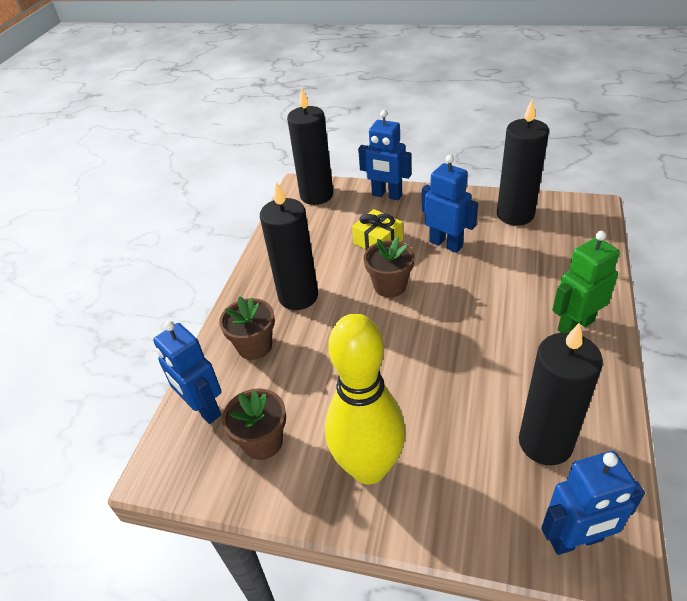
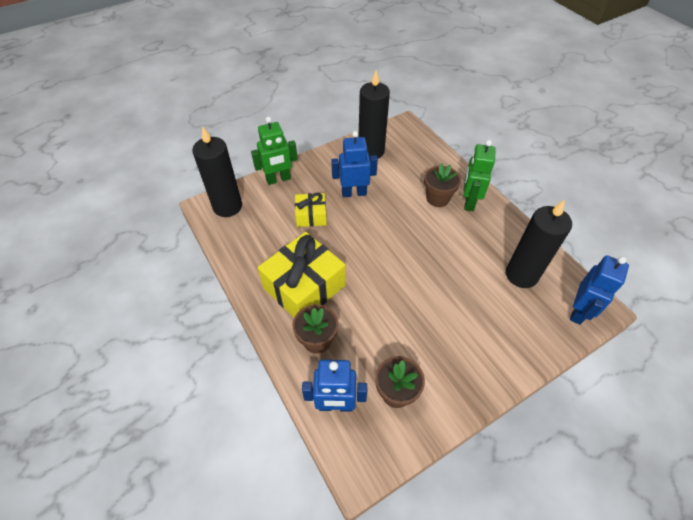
camera: 50 degrees left, 10 degrees up
(298, 296) = (304, 286): black candle -> yellow gift
(369, 468) = (465, 356): yellow bowling pin -> none
(386, 195) = (278, 179): blue robot -> green robot
(390, 286) = (353, 241): brown flower pot -> brown flower pot (437, 198)

